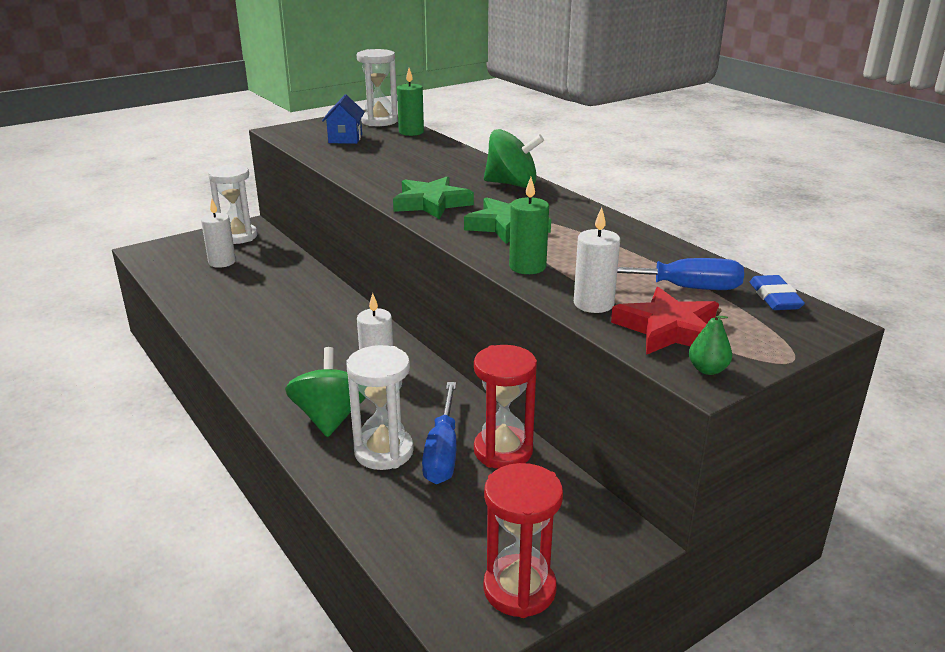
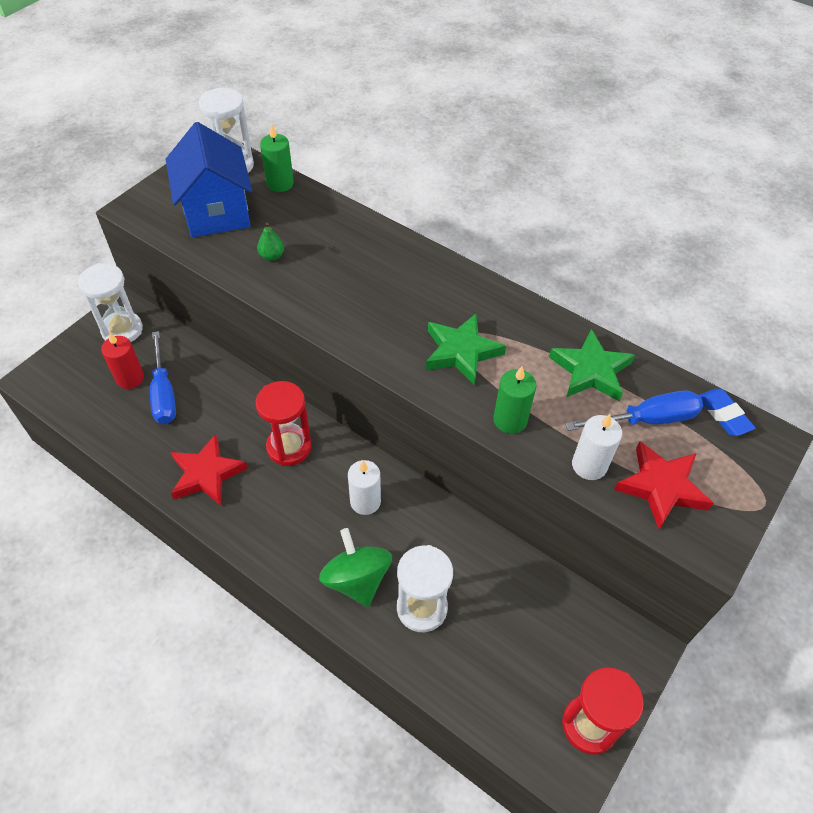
camera: 20 degrees left, 25 degrees up
(222, 262) = (130, 378): white candle -> red candle
(241, 325) = (207, 474): none -> red star
(345, 139) = (217, 212): blue house -> blue house, size x1.85
(431, 203) = (372, 327): green star -> green star (591, 371)
(442, 451) = (469, 592): blue screwdriver -> blue screwdriver (164, 393)
(503, 451) = (516, 576): red hourglass -> red hourglass (289, 447)
(512, 184) = (431, 271): green spinning top -> none
(707, 369) = (710, 537): green pear -> green pear (272, 256)

